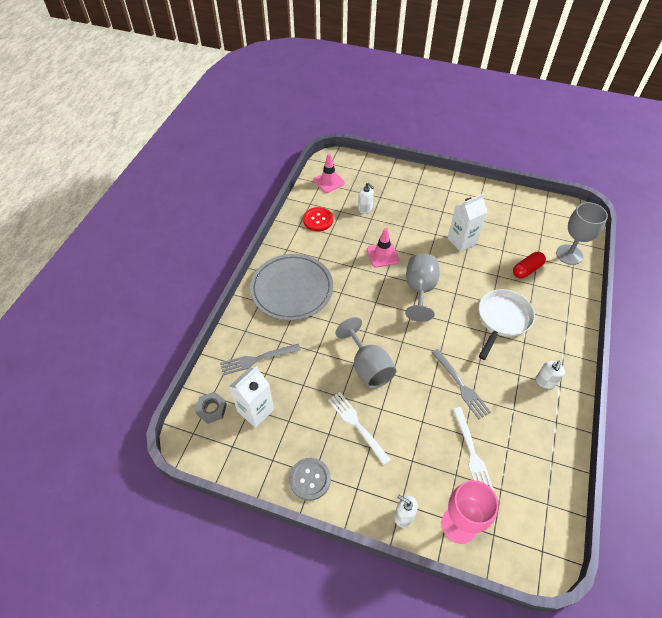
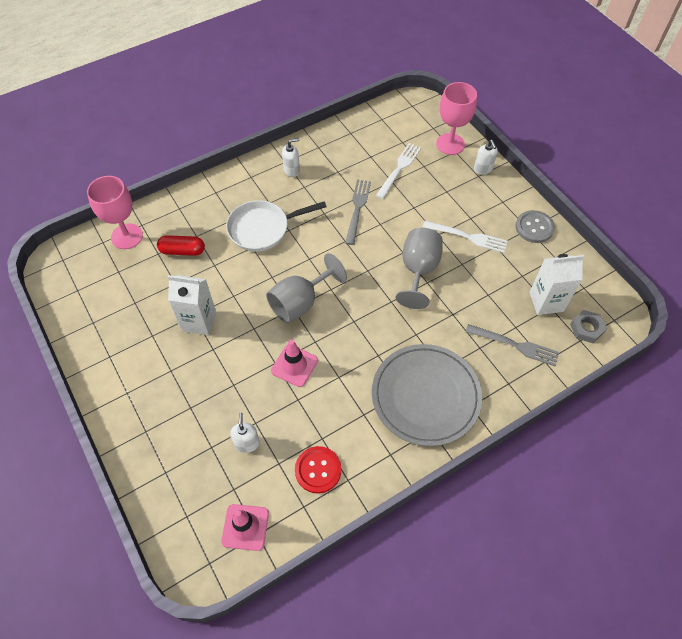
camera: 140 degrees left, 5 degrees up
(357, 425) = (467, 237): white fork -> white fork turned 75 degrees counterclockwise
(569, 254) = (127, 236): grey goblet -> pink goblet

